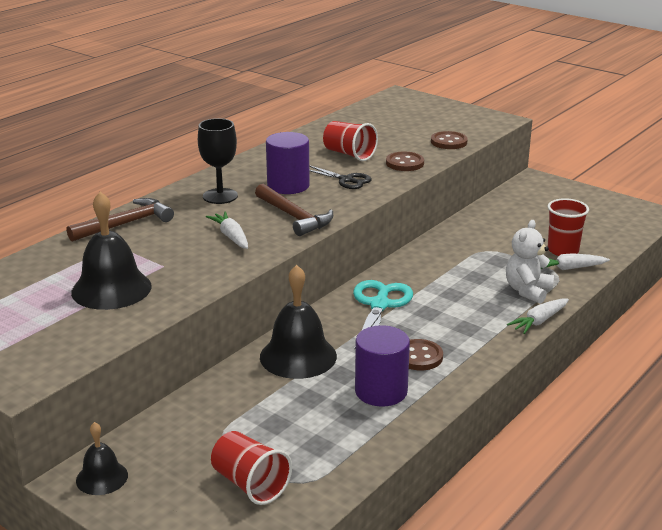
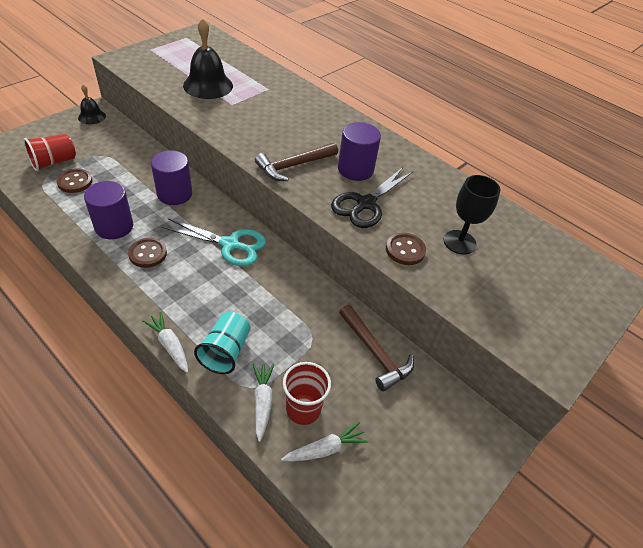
camera: 90 degrees right, 20 degrees up
(126, 224) = (298, 93): brown hammer -> brown hammer (375, 353)
(220, 196) = (338, 134): black goblet -> black goblet (459, 242)
(231, 237) = (267, 133): white carrot -> white carrot (325, 449)
(298, 356) = (174, 194): black bell -> purple cylinder
(346, 180) = (365, 204): black scissors -> black scissors, size x1.56
(349, 154) = (427, 214): red cup -> none
(449, 142) = (467, 298): brown button -> brown button (75, 182)
(527, 291) = (225, 351): white teddy bear -> turquoise cup

